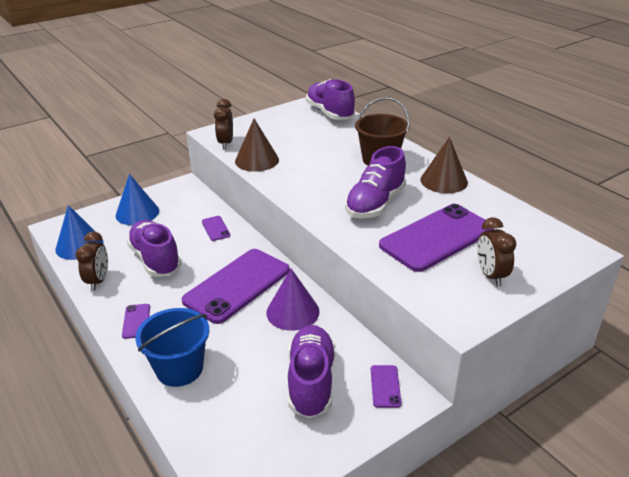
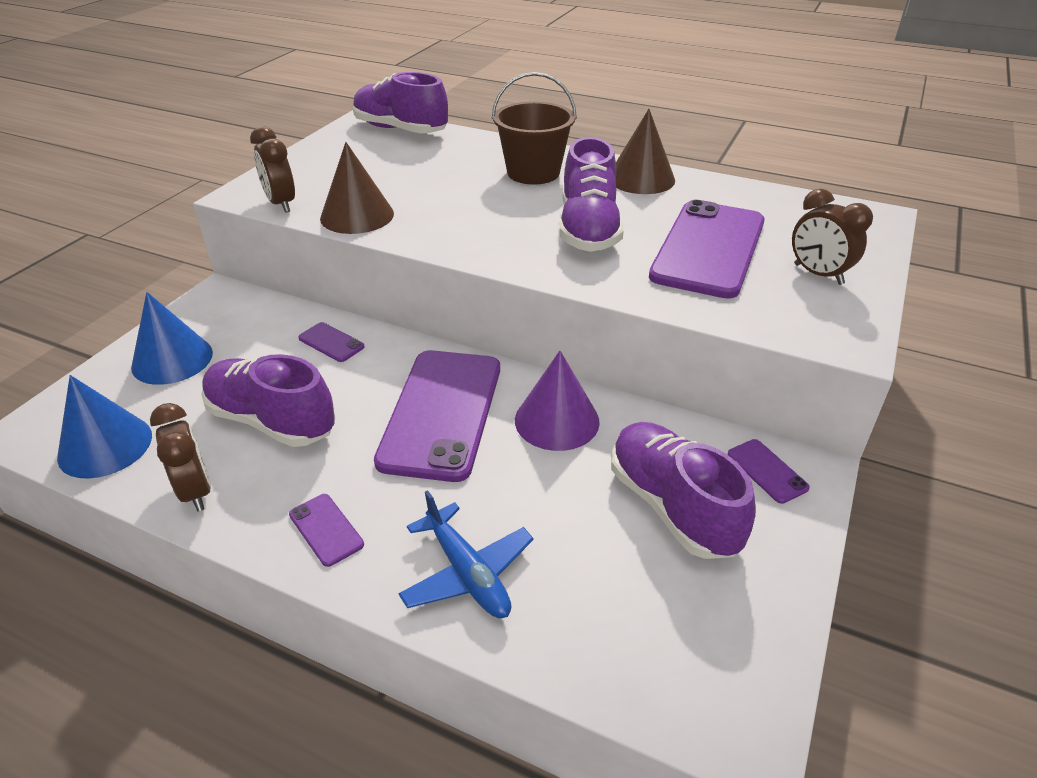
camera: 30 degrees left, 5 degrees up
(179, 368) = (467, 573): blue bucket -> blue plane

